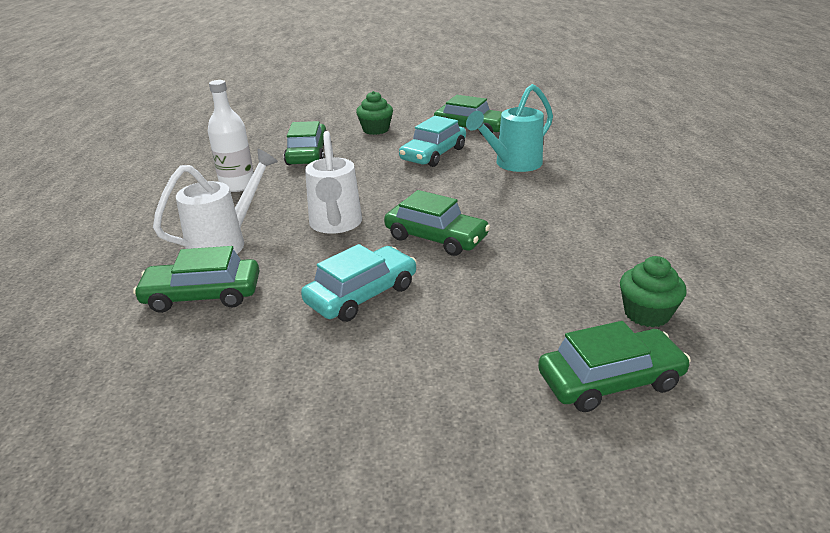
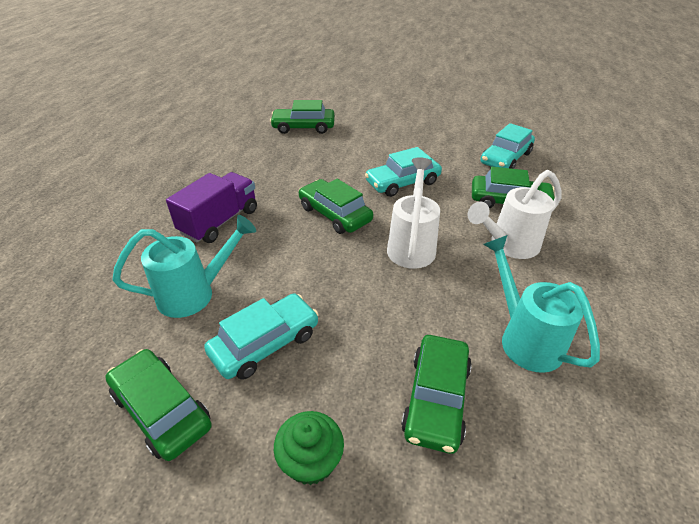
camera: 165 degrees left, 10 degrees up
(172, 382) = (505, 158): none -> turquoise car
(237, 185) = (524, 338): white bottle -> turquoise watering can
(558, 208) = (220, 221): none -> purple truck
(647, 313) = (255, 145): green cupcake -> none

